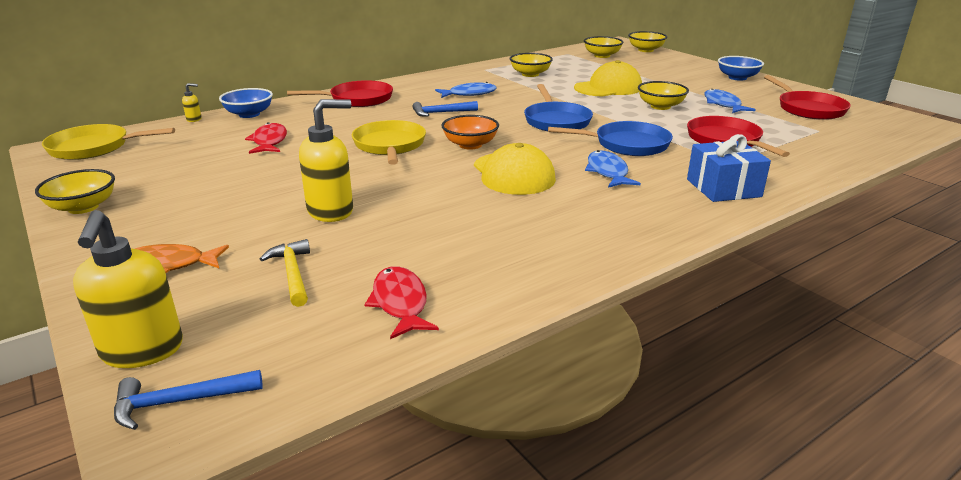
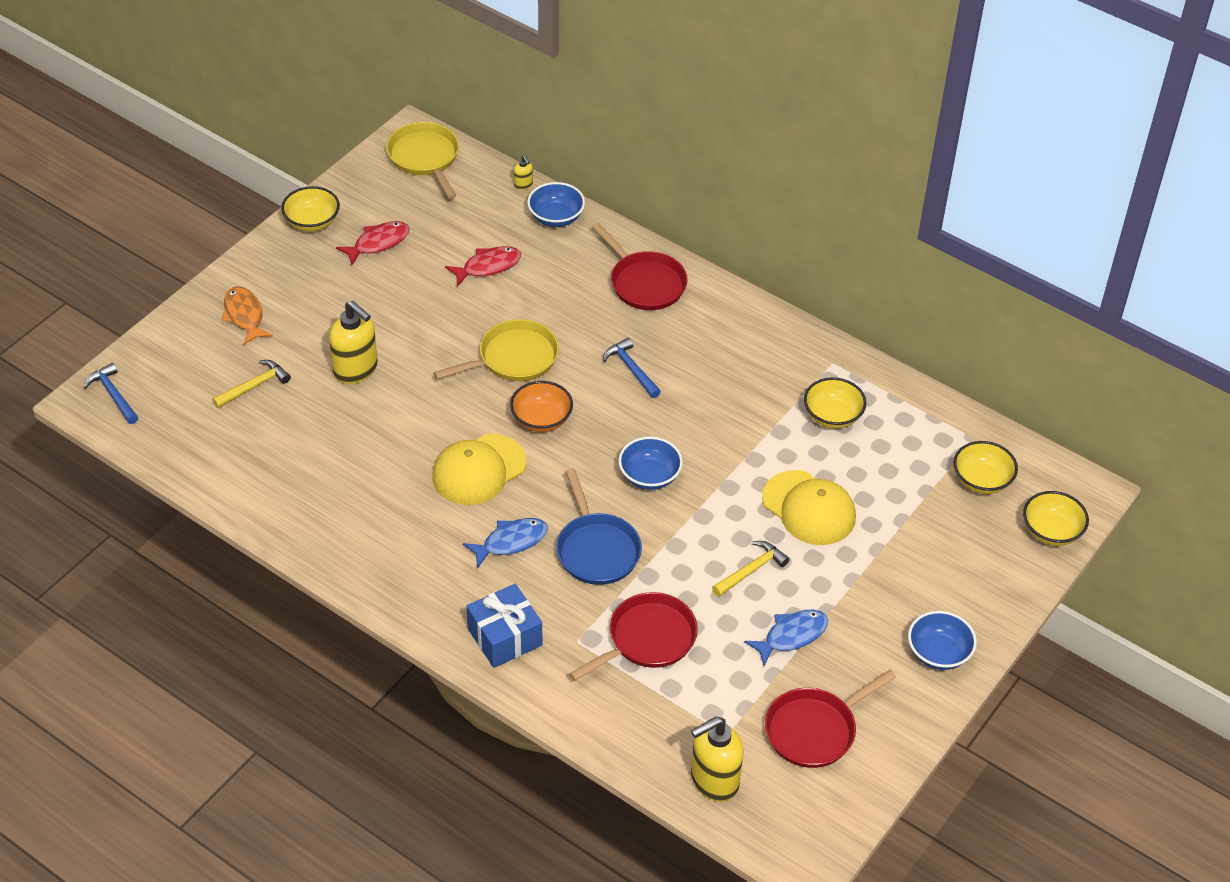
camera: 70 degrees right, 20 degrees up
(142, 351) = (150, 355): yellow soap dispenser -> yellow soap dispenser (714, 780)
(400, 303) = (234, 456): red fish -> red fish (378, 243)
(469, 94) = (713, 375): blue fish -> none
(556, 121) = (649, 476): blue pan -> blue bowl
(660, 106) = (751, 570): yellow bowl -> yellow hammer

